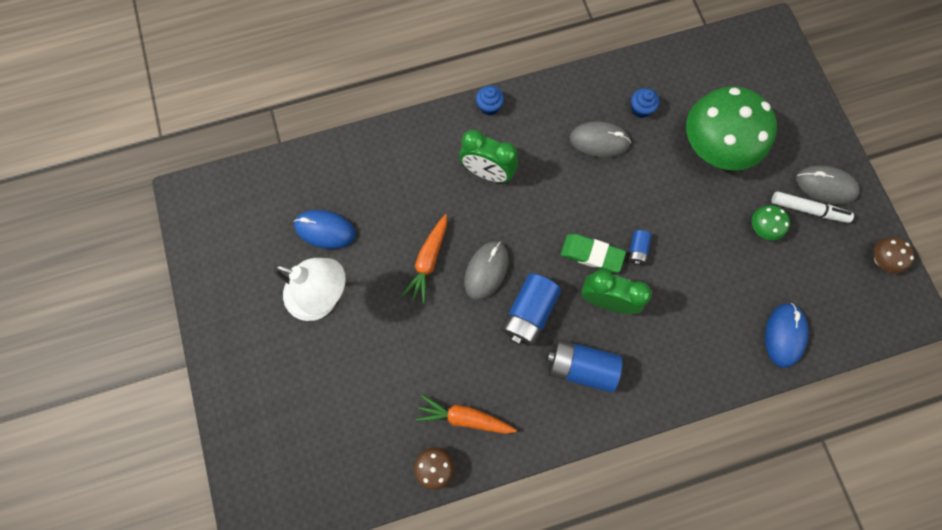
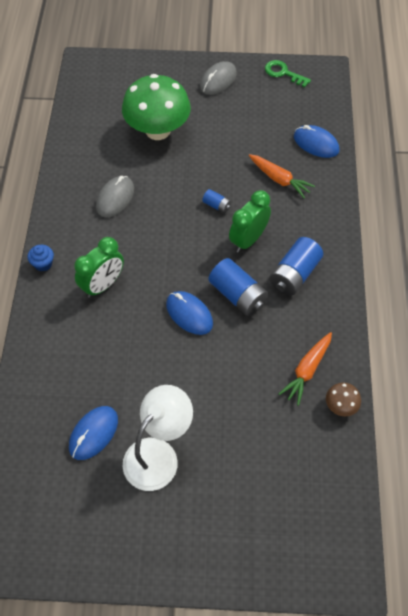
camera: 70 degrees left, 15 degrees down
(428, 260) = (161, 355): orange carrot -> orange carrot (279, 179)
(486, 271) = (189, 314): grey mouse -> blue mouse
(591, 254) = (207, 236): green eraser -> none
(640, 109) = (102, 162): blue cupcake -> none
(761, 228) = (233, 126): green mushroom -> none
(808, 209) = (231, 96): white marker -> none
(880, 259) = (283, 73): brown mushroom -> green key

